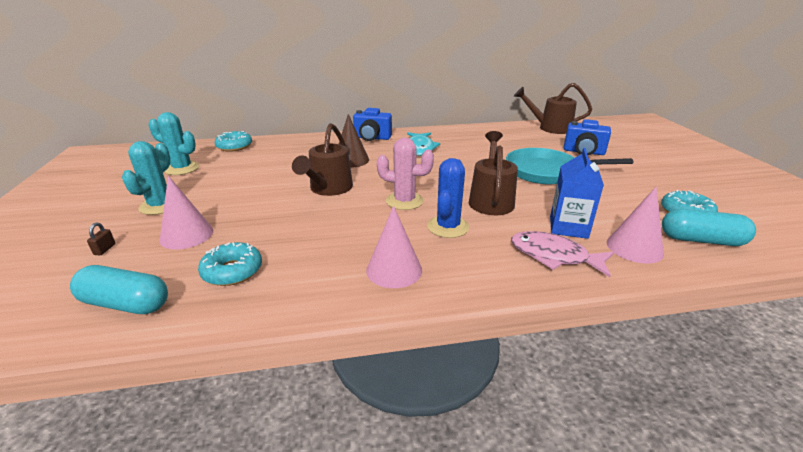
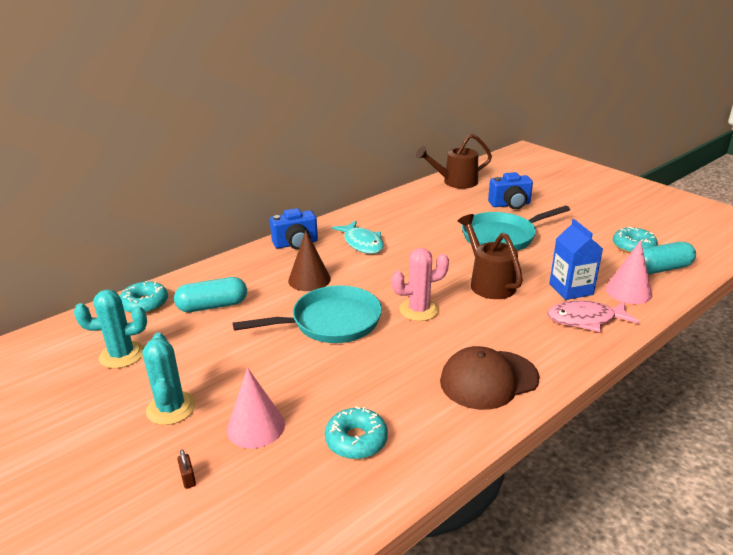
camera: 30 degrees left, 0 degrees up
(126, 304) = (301, 513): turquoise capsule -> turquoise capsule (213, 306)
(328, 189) = (331, 322): brown watering can -> turquoise pan
(394, 270) = (488, 380): pink cone -> brown cap
(448, 227) = (484, 323): blue cactus -> none

